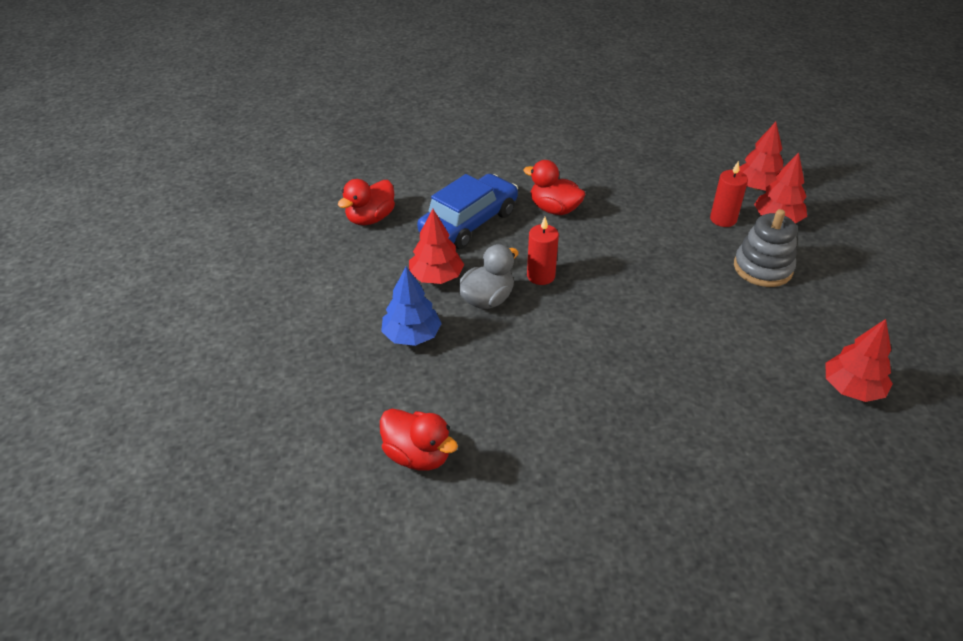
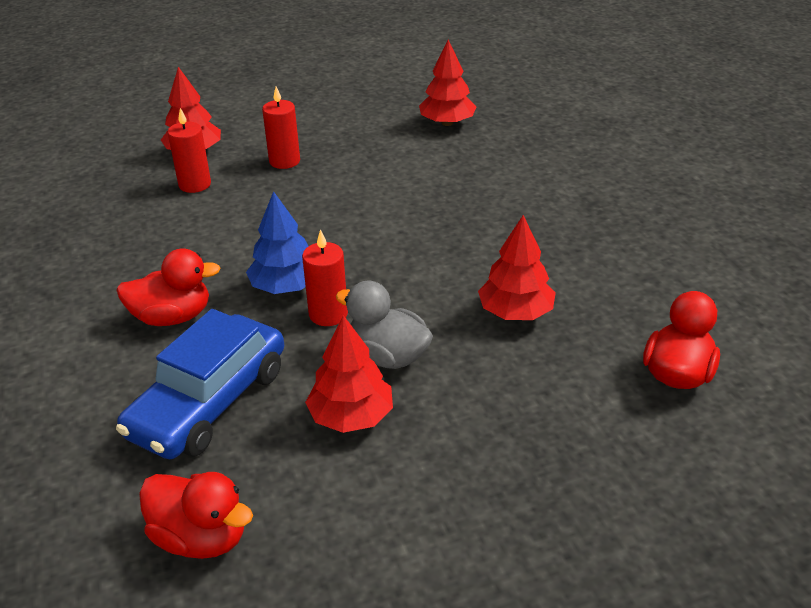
camera: 100 degrees left, 5 degrees down
(412, 335) = (484, 419): blue tree -> blue tree (285, 287)
(469, 222) = (209, 402): blue car -> blue car turned 90 degrees counterclockwise
(554, 209) = (172, 317): red duck -> red duck turned 120 degrees counterclockwise
(757, 187) = (128, 163): red tree -> red tree (515, 312)
(762, 268) = (284, 161): grey stacking toy -> red candle

